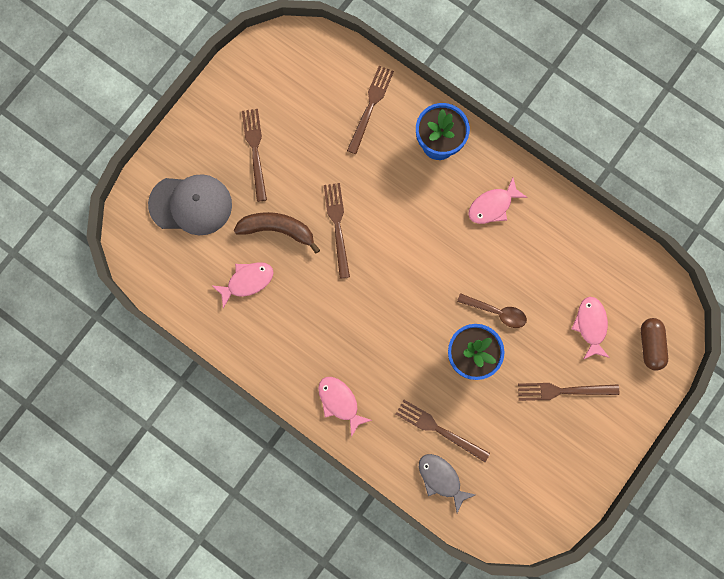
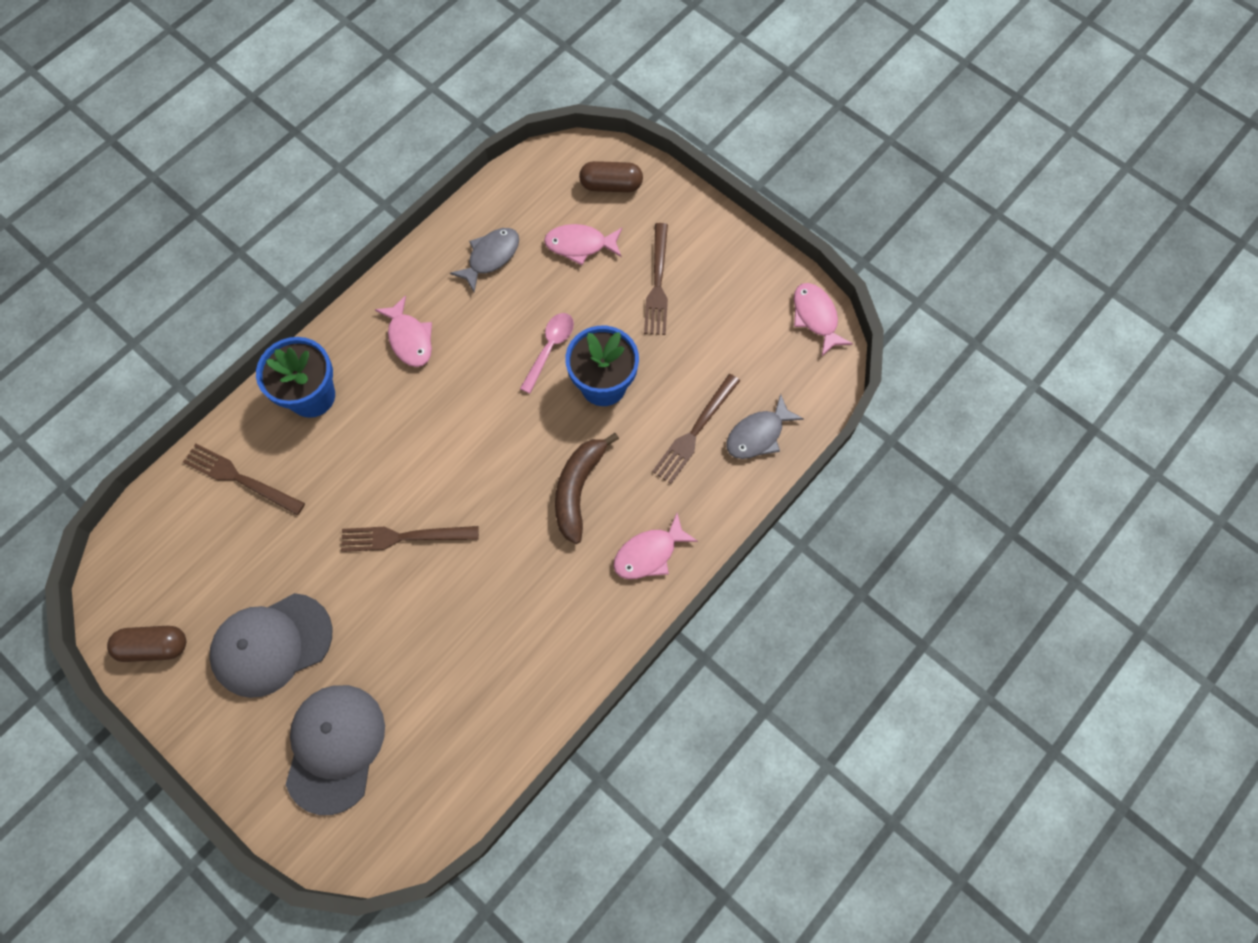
camera: 85 degrees left, 10 degrees down
(247, 281) = (464, 670): pink fish -> pink fish (816, 317)
(249, 76) = (154, 646): none -> brown capsule
(255, 151) = (271, 644): brown fork -> grey cap
(278, 229) = (395, 620): brown banana -> brown banana (578, 489)
(496, 312) = (550, 348): brown spoon -> pink spoon
(571, 257) = (491, 257): none -> grey fish

